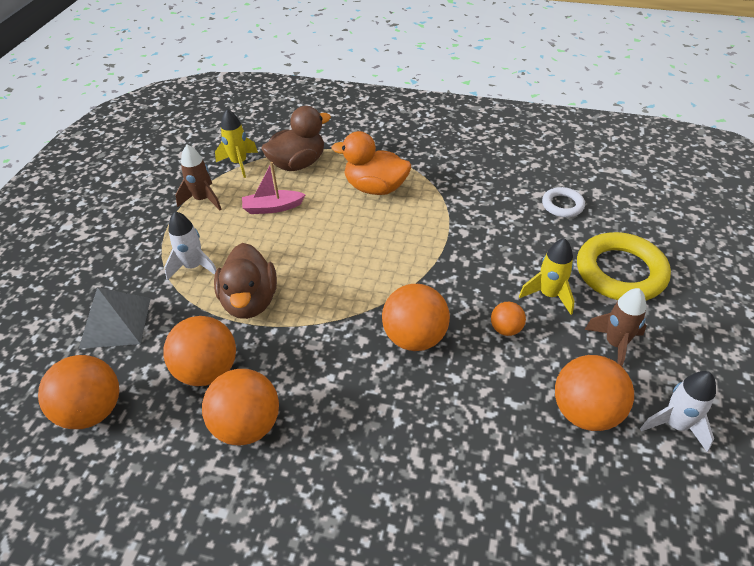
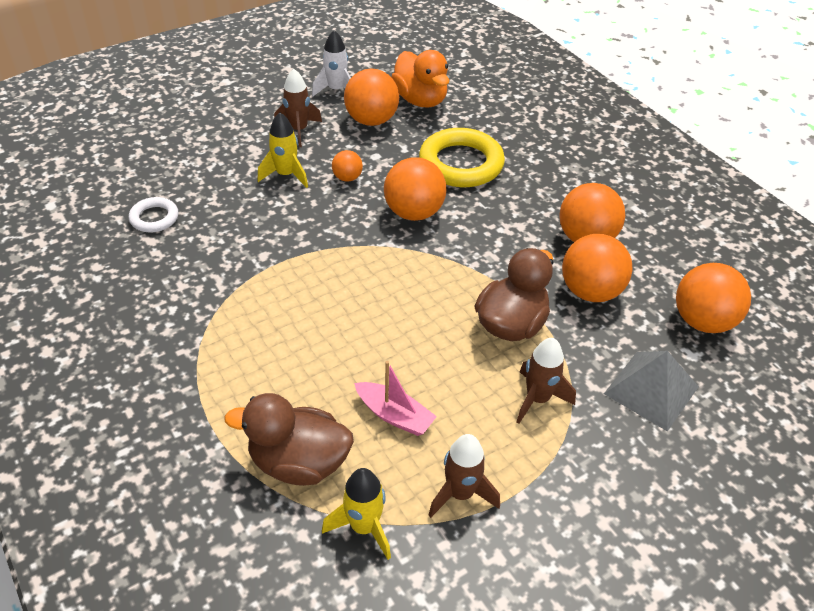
camera: 140 degrees left, 0 degrees up
(194, 267) = (537, 399): white rocket -> brown rocket
(375, 188) = (267, 357): orange duck -> orange duck (420, 100)
(620, 272) = (216, 155): yellow ring -> yellow ring (461, 164)

